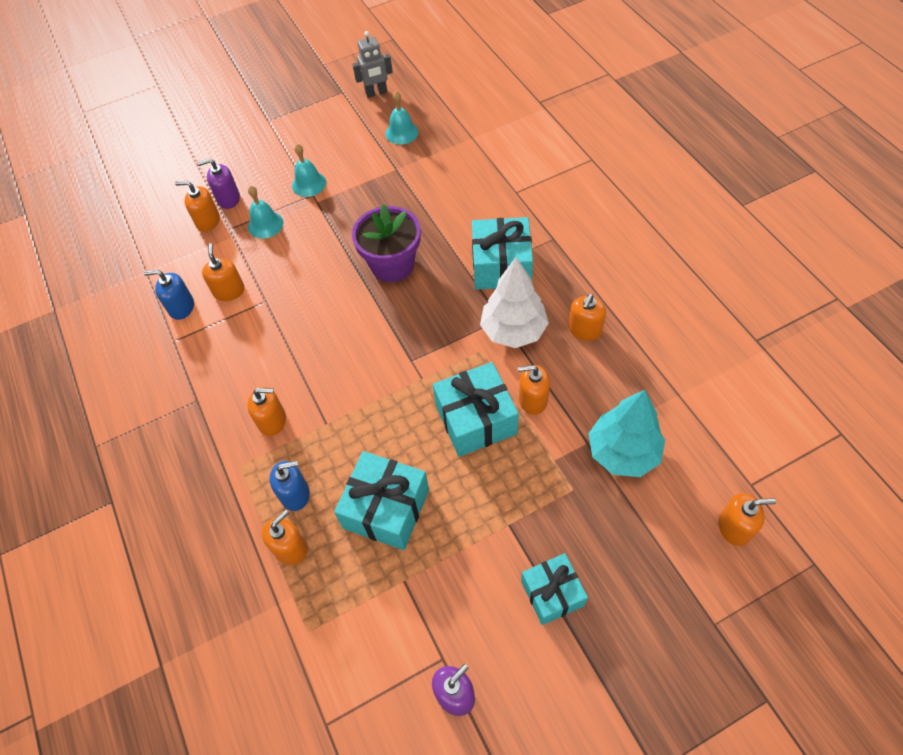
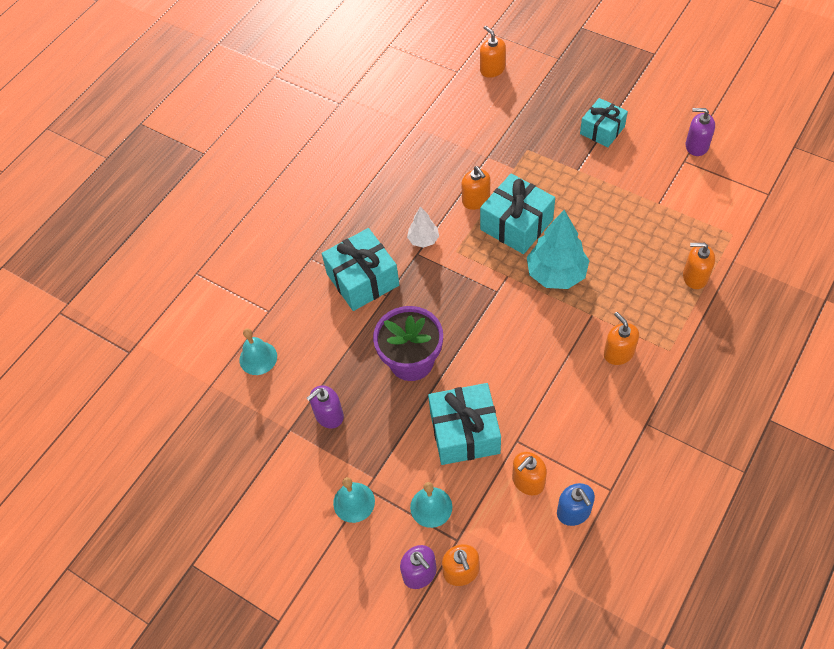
camera: 120 degrees left, 0 degrees up
(295, 494) = (658, 299): blue soap dispenser -> none
(376, 93) = (178, 523): grey robot -> none
(386, 509) = (622, 239): turquoise gift -> turquoise gift (464, 432)
(388, 195) = (329, 415): none -> purple soap dispenser
(402, 132) = (233, 456): turquoise bell -> turquoise bell (258, 358)
(513, 331) = (423, 240): white tree -> white tree, size x0.54
(584, 330) = (393, 197): orange soap dispenser -> none
(623, 452) = (480, 136): turquoise tree -> turquoise tree (556, 274)

